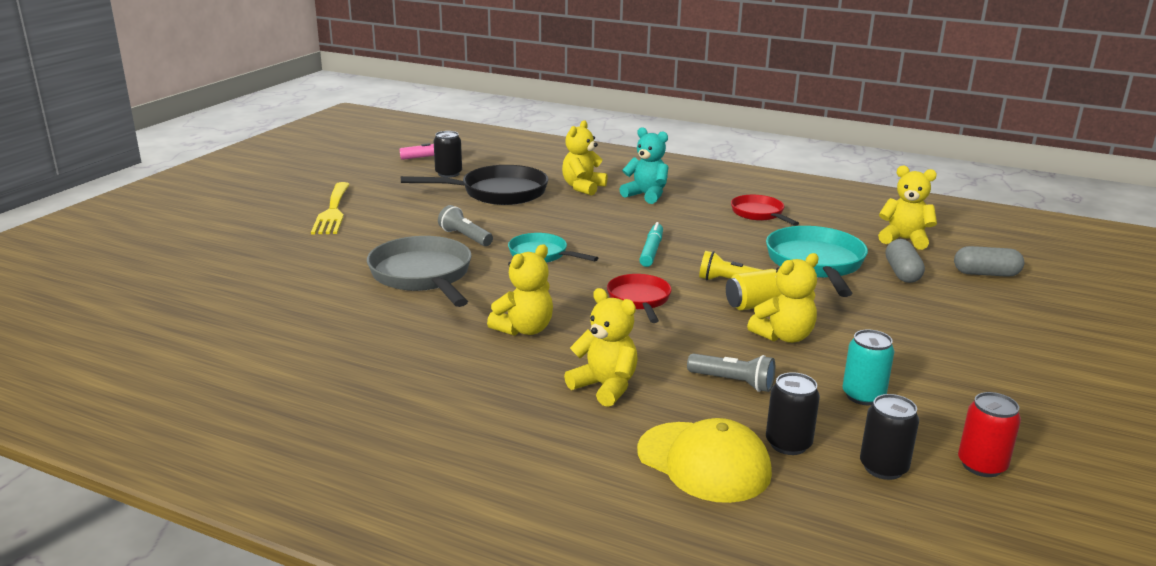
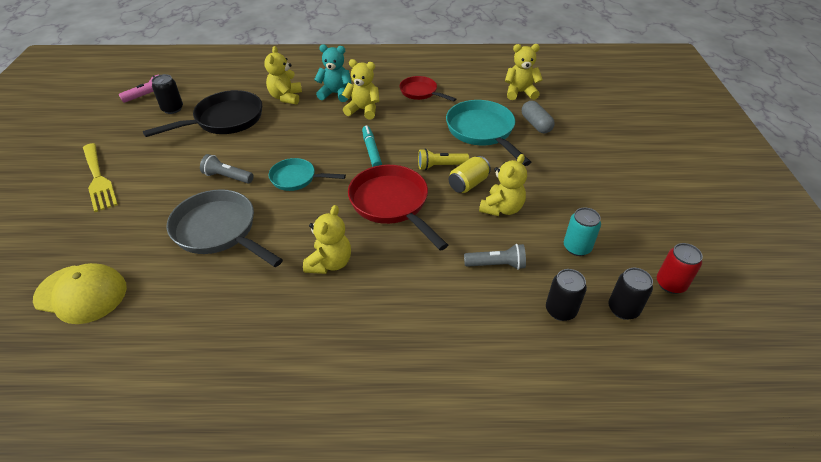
camera: 25 degrees left, 20 degrees up
(605, 387) = (419, 302): yellow teddy bear -> yellow teddy bear (363, 110)
(639, 300) = (392, 204): red pan -> red pan, size x1.67
(703, 462) = (522, 349): yellow cap -> yellow cap (81, 293)
(986, 274) = (581, 111): grey capsule -> none

